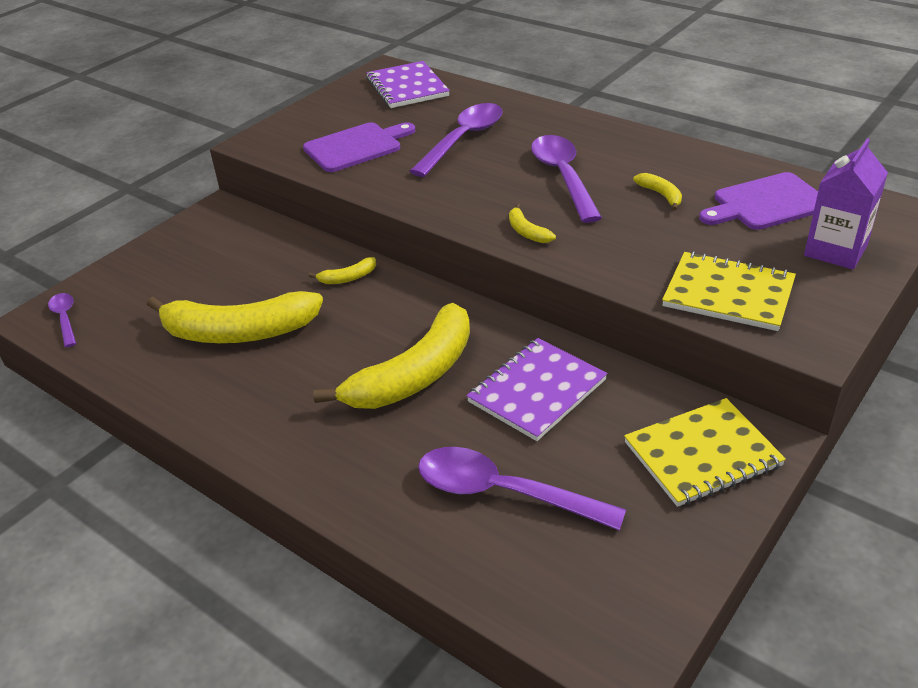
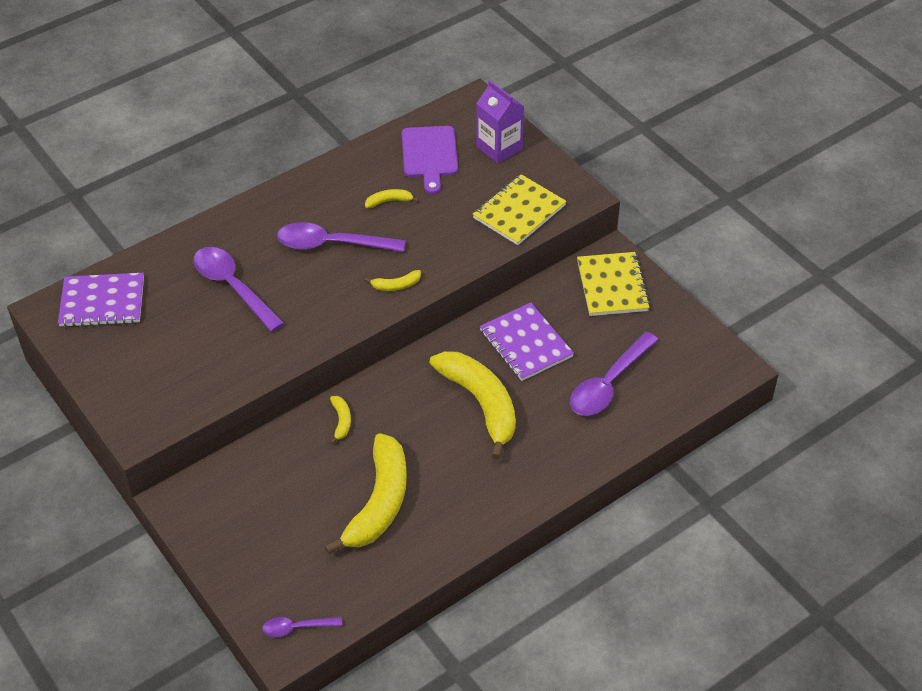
camera: 75 degrees left, 10 degrees up
(356, 147) = (197, 360): purple cutting board -> none

